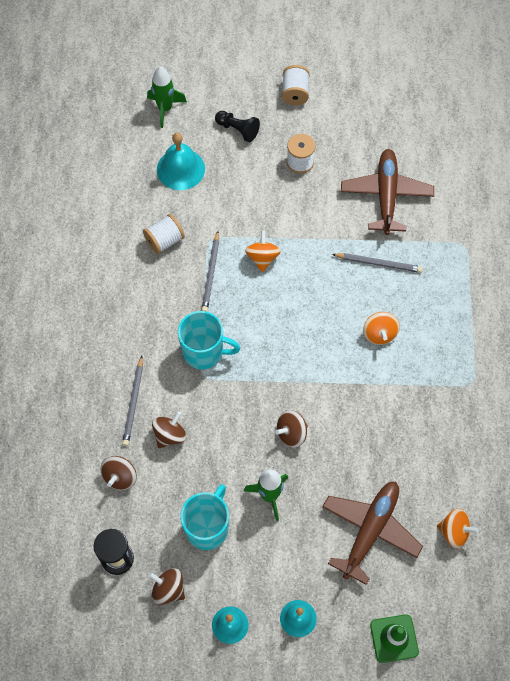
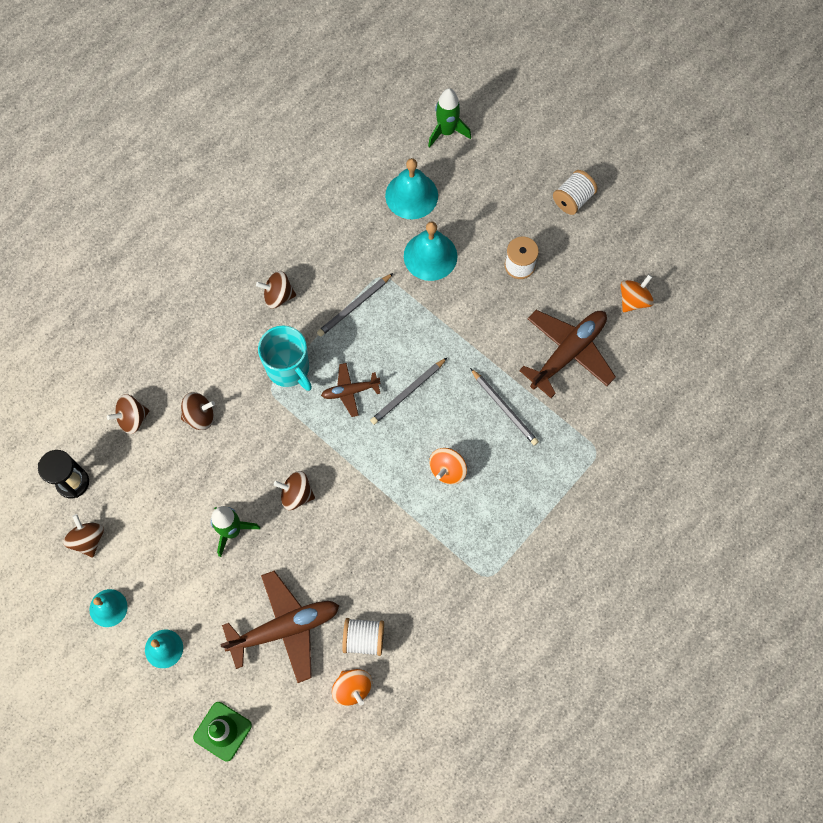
camera: 40 degrees right, 5 degrees up
(133, 403) = (196, 366): grey pencil -> grey pencil (408, 392)
(148, 307) = (278, 296): none -> brown spinning top
(164, 240) = (342, 248): white spool -> white spool (364, 639)
(207, 527) = (161, 515): turquoise mug -> none
(232, 200) = (430, 256): none -> turquoise bell
(238, 130) = (492, 196): black pawn -> none
(262, 258) = (409, 326): orange spinning top -> orange spinning top (633, 300)
(262, 333) = (350, 391): none -> brown plane

